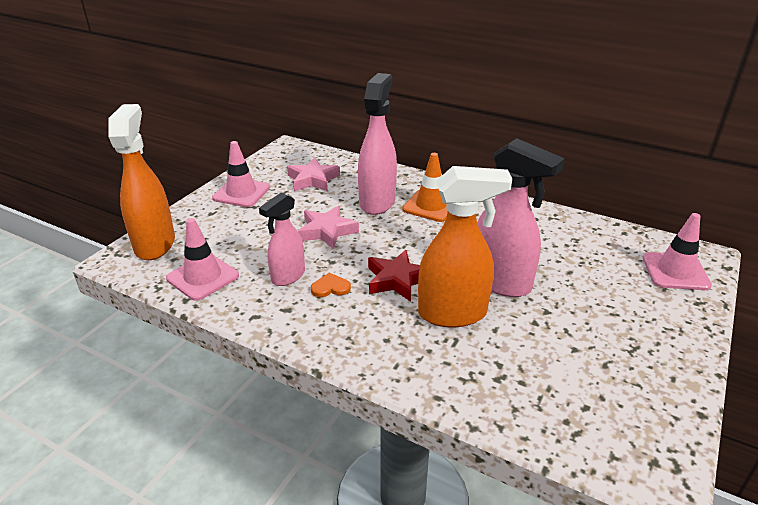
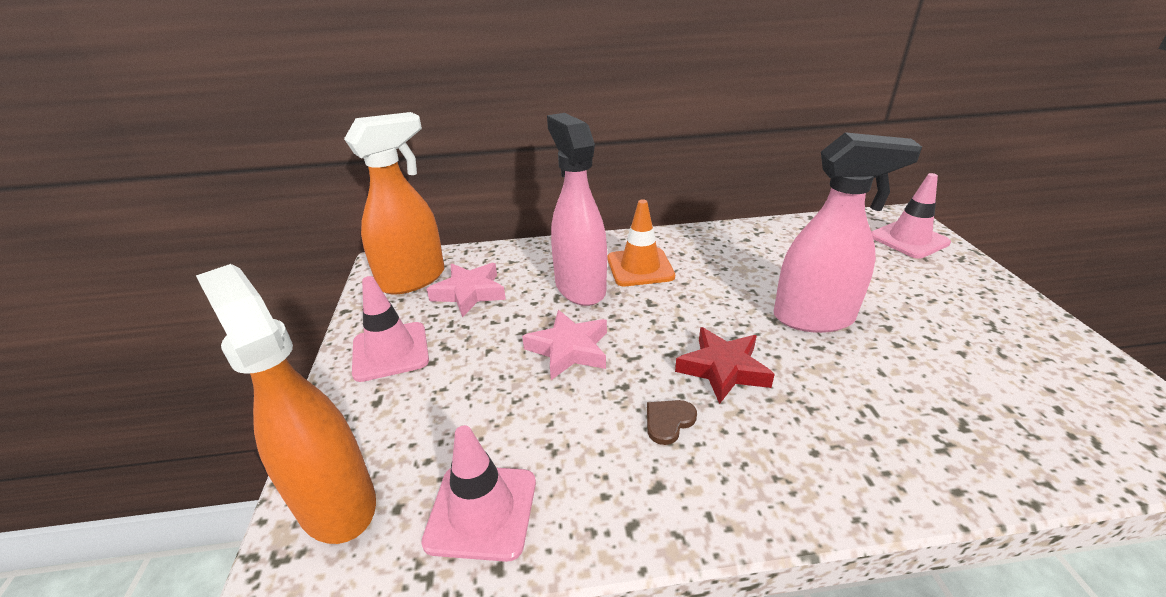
camera: 35 degrees left, 0 degrees up
(288, 276) = (599, 437): pink spray bottle -> none
(330, 287) = (668, 421): orange heart -> brown heart
(453, 314) = (826, 377): orange spray bottle -> orange spray bottle (413, 279)

